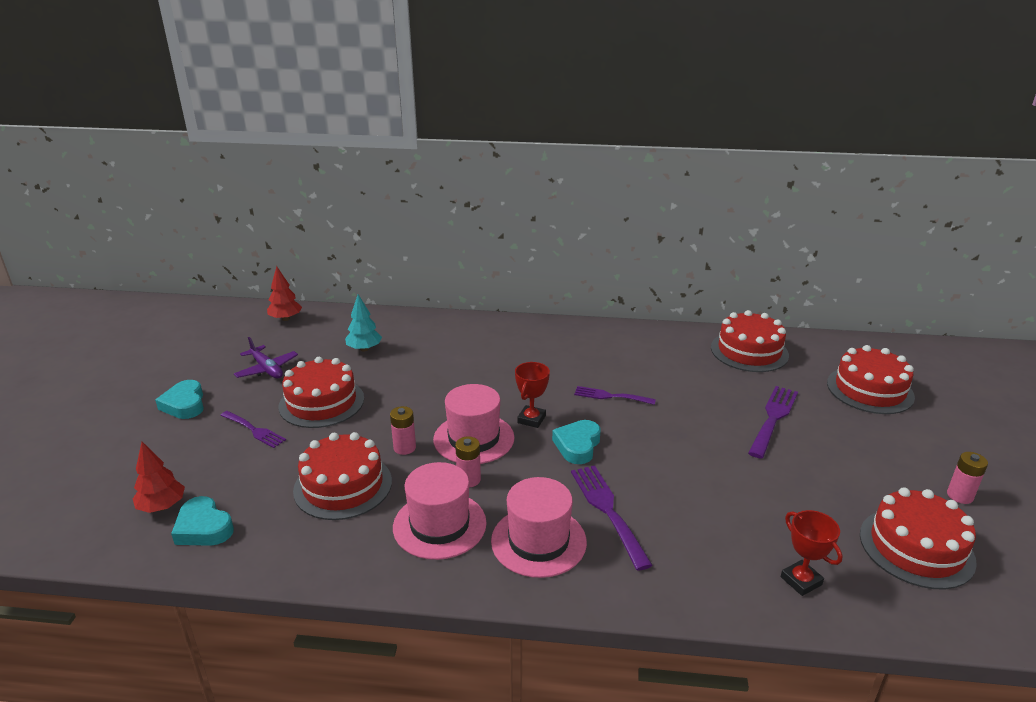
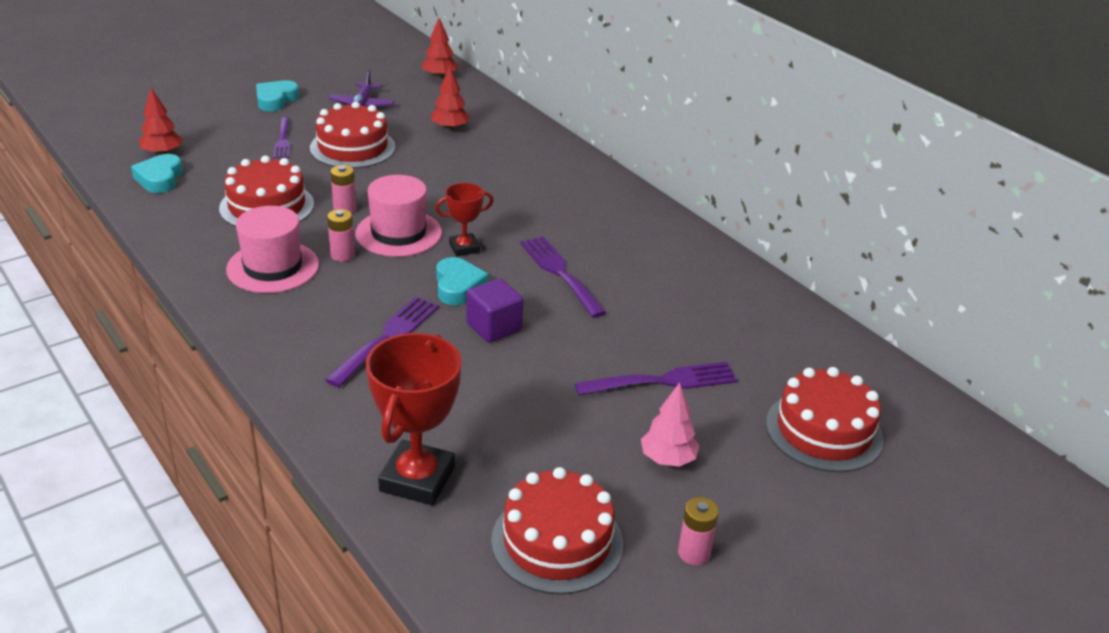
camera: 45 degrees right, 5 degrees up
(364, 349) = (450, 128): turquoise tree -> red tree
(538, 541) = (307, 320): pink hat -> none
(577, 445) = (458, 286): turquoise heart -> turquoise heart turned 105 degrees clockwise
(610, 396) = (560, 273): purple fork -> purple fork, size x1.52
(645, 454) = (494, 327): none -> purple cube
(749, 351) = (774, 323): red cake -> none
(801, 581) = (417, 479): red trophy -> red trophy, size x1.80
(857, 458) = (667, 459): none -> pink tree

